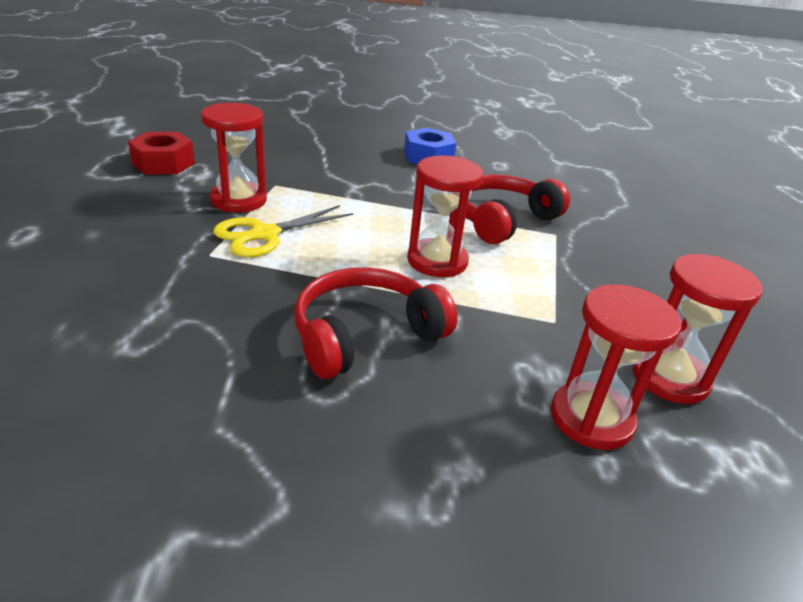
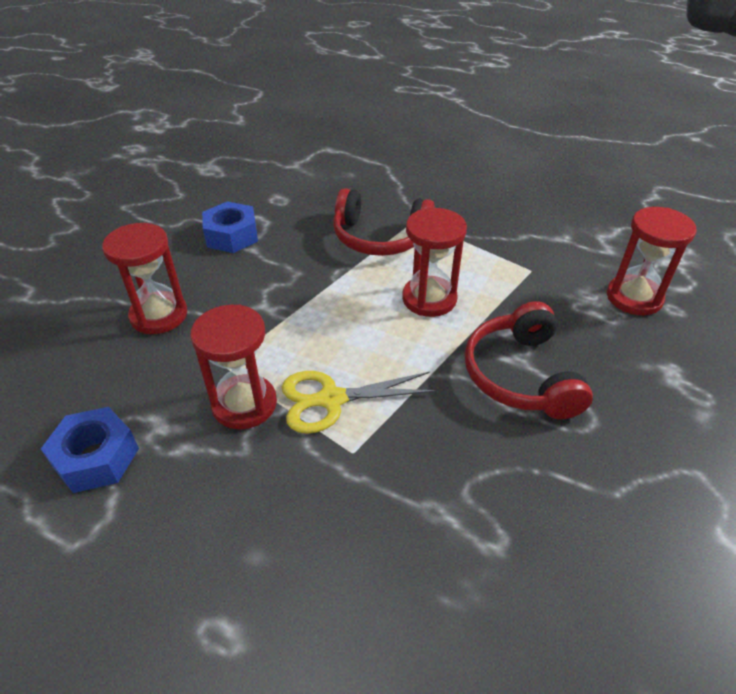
camera: 60 degrees left, 10 degrees up
(163, 163) = (96, 458): red nut -> blue nut
(265, 234) = (331, 399): yellow scissors -> yellow scissors turned 90 degrees clockwise
(503, 220) = (380, 237): red headphones -> red headphones turned 60 degrees counterclockwise
(670, 378) = (602, 248): red hourglass -> red hourglass (159, 315)

